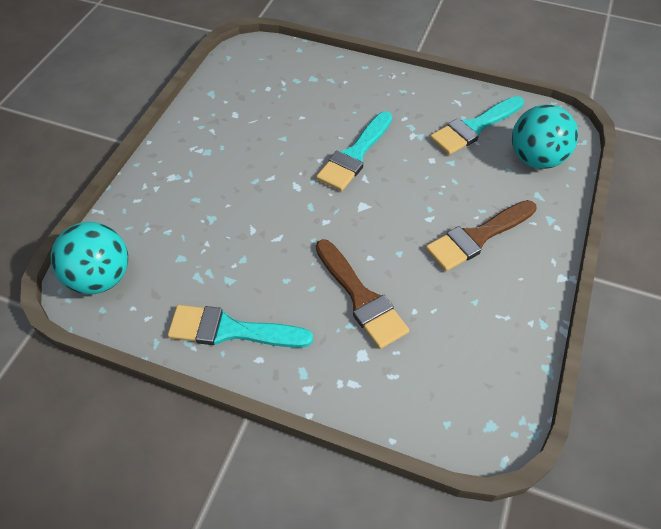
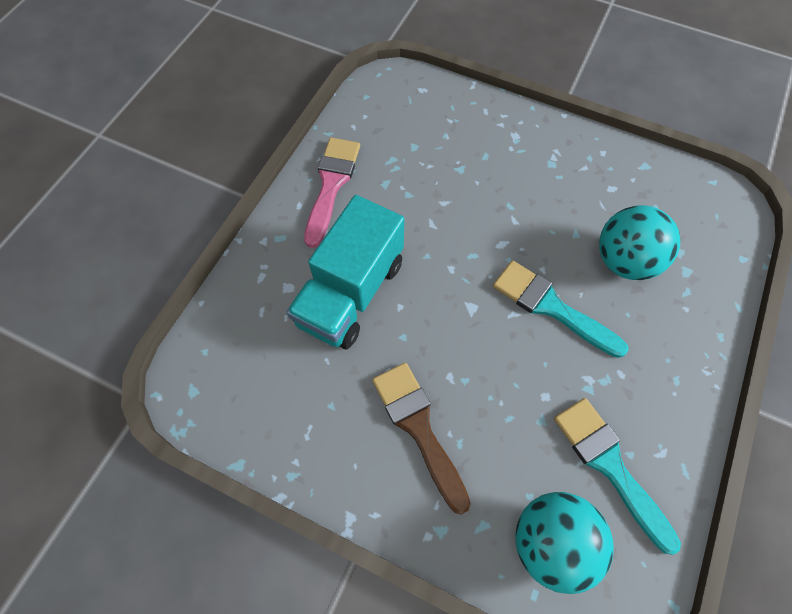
camera: 95 degrees right, 10 degrees up
(101, 277) = (398, 93): turquoise ball -> turquoise ball (624, 261)
(231, 330) = (331, 185): turquoise brush -> pink brush
(361, 298) = (351, 293): brown brush -> turquoise truck

